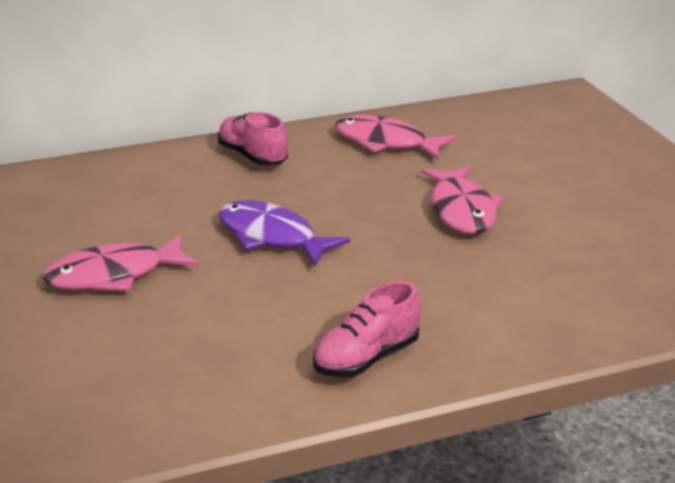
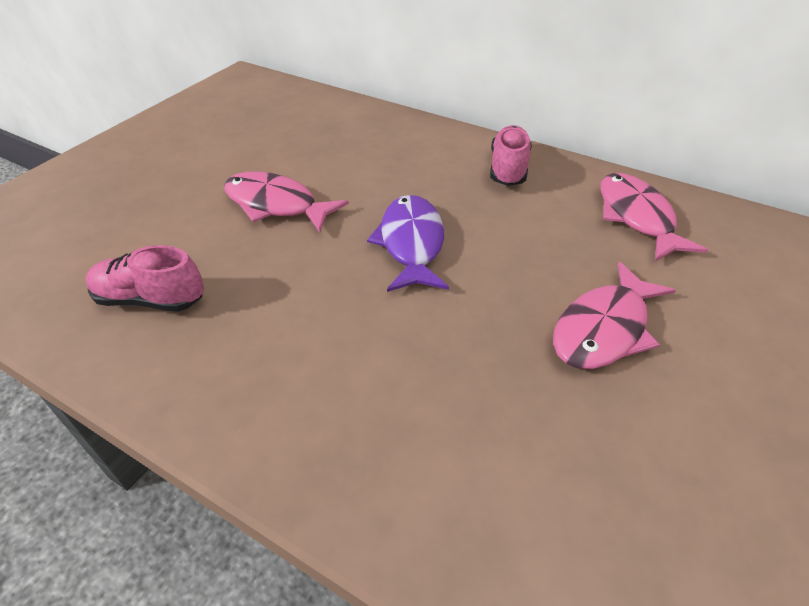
camera: 50 degrees right, 15 degrees up
(366, 358) = (288, 411): pink shoe -> pink shoe (151, 299)

